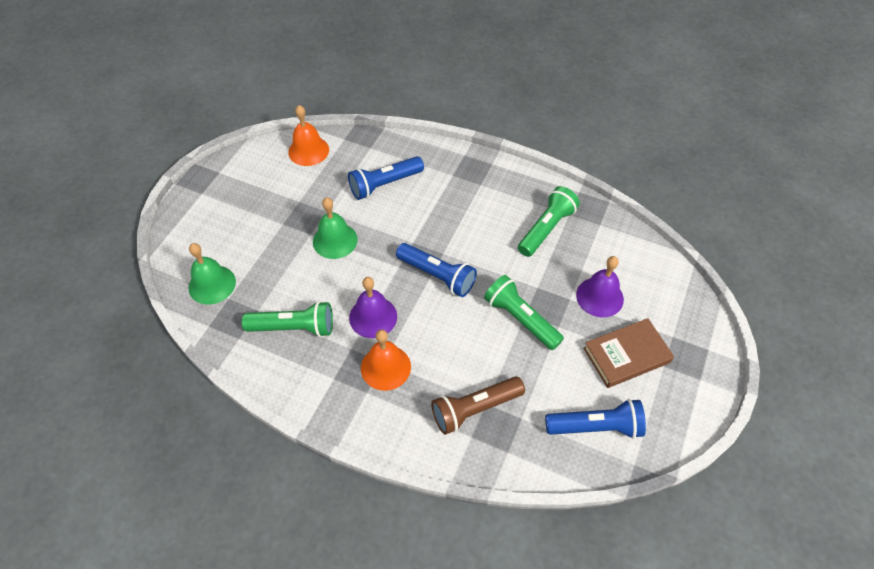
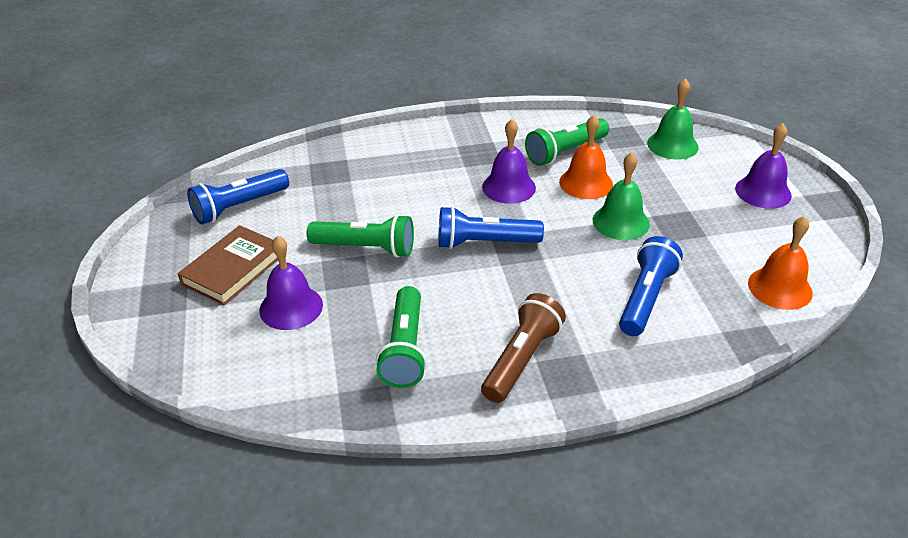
camera: 145 degrees right, 15 degrees down
(219, 209) = (763, 192): none -> purple bell
(385, 367) = (459, 164): orange bell -> orange bell (586, 183)
(475, 409) = (357, 173): brown flashlight -> brown flashlight (521, 359)

